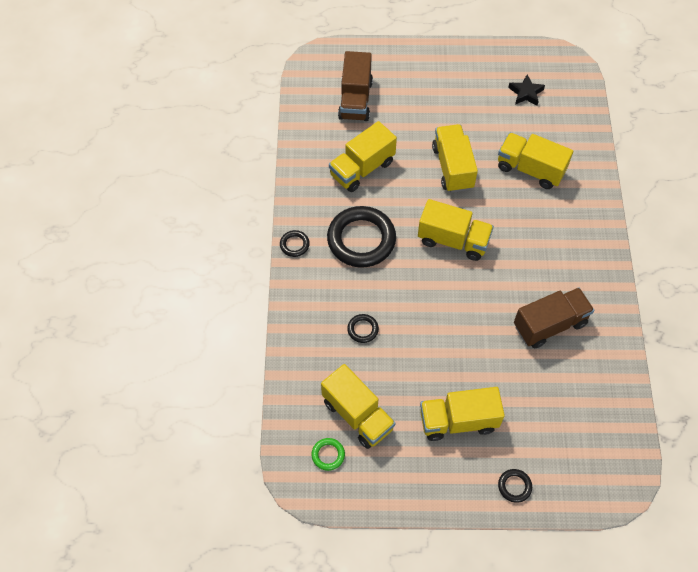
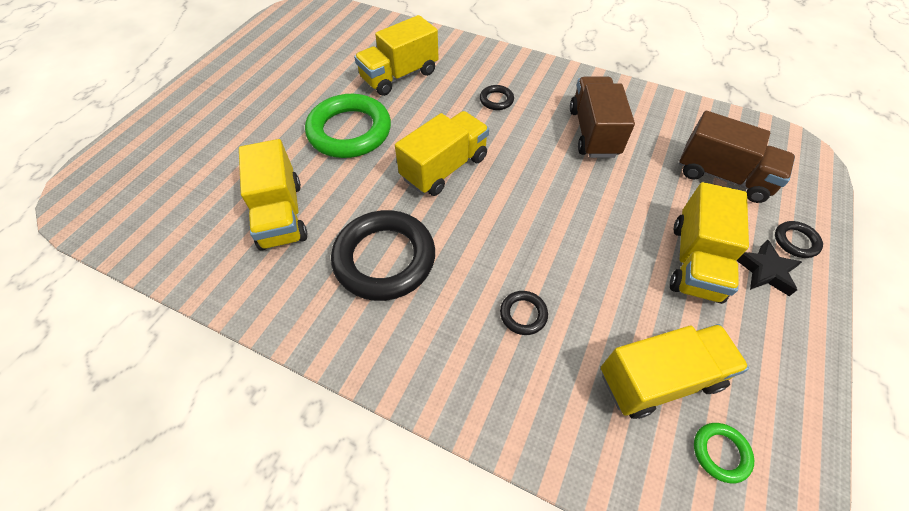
camera: 65 degrees left, 5 degrees down
(294, 245) = (338, 347): black ring -> black ring (496, 100)
(355, 100) = (177, 180): brown truck -> brown truck (722, 176)
(452, 167) = (349, 131): yellow truck -> green ring
(526, 93) = (309, 45): black star -> black star (765, 271)

